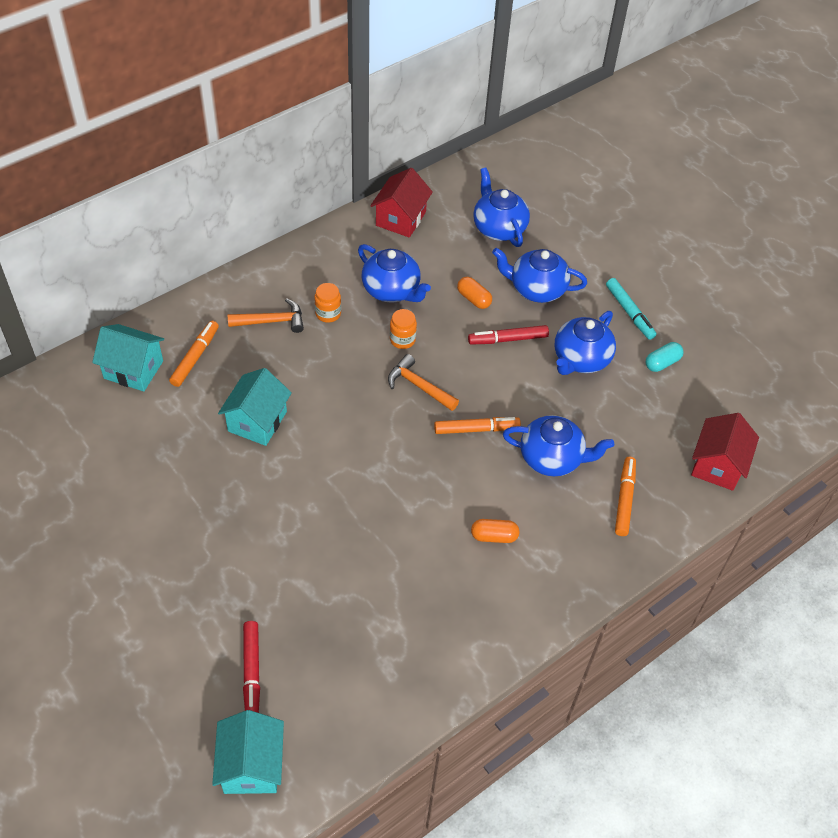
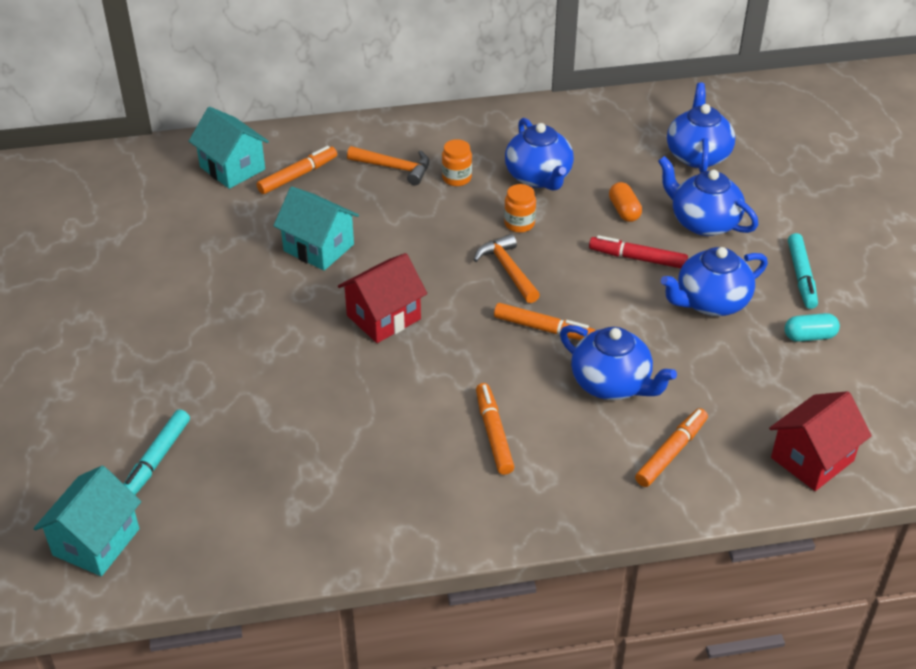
camera: 30 degrees right, 10 degrees down
(251, 671) = (156, 460): red marker -> turquoise marker
(257, 421) = (318, 248): turquoise house -> turquoise house turned 75 degrees clockwise
(401, 219) = (593, 118): red house -> red house (383, 317)
(494, 536) = (494, 433): orange capsule -> orange marker

